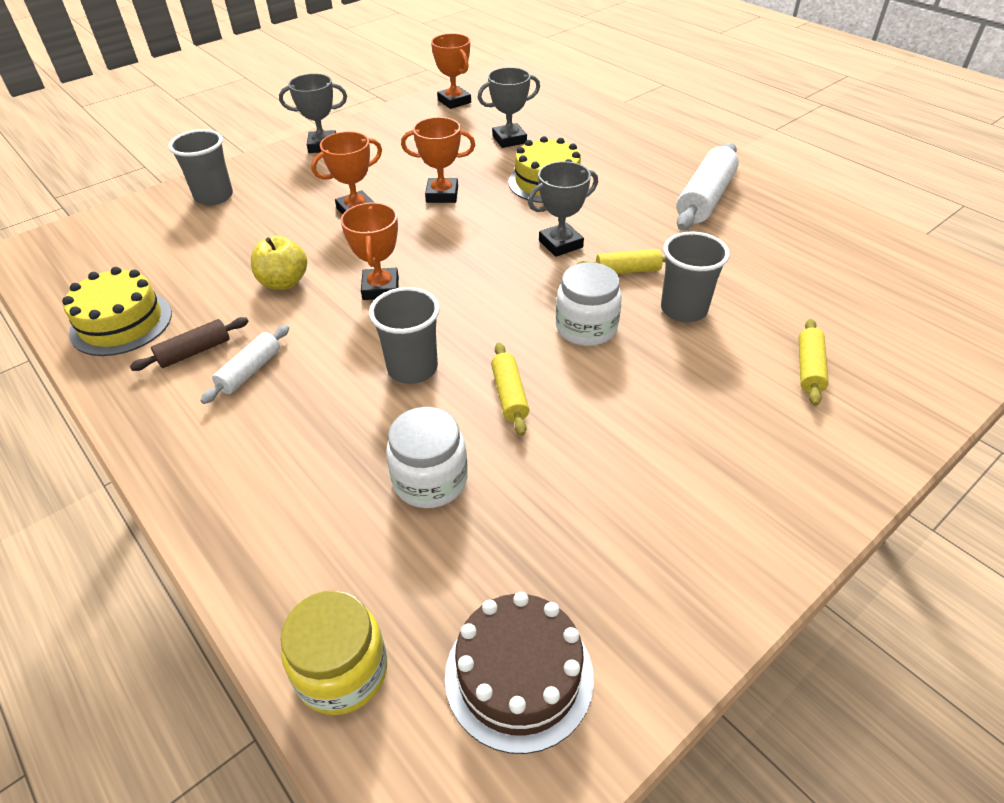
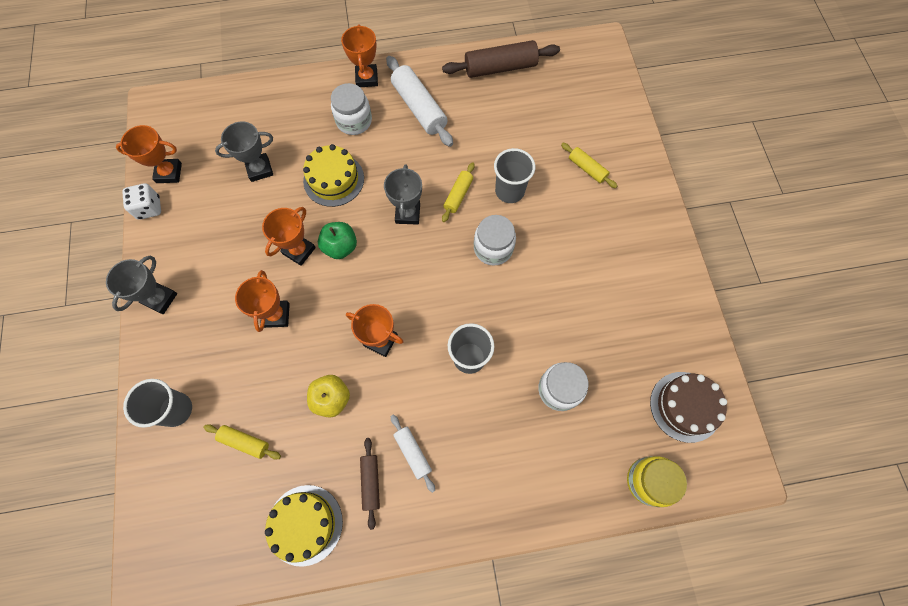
camera: 60 degrees left, 25 degrees up
(409, 107) = (149, 208): none -> white dice
(471, 217) = (340, 247): none -> green apple
(509, 140) = (260, 169): grey trophy -> grey trophy turned 60 degrees clockwise
(509, 395) = (521, 318): yellow rolling pin -> yellow rolling pin (245, 442)
(631, 167) = (354, 121): none -> white jar
(693, 154) = (367, 78): none -> orange trophy
(846, 233) = (500, 68): none -> brown rolling pin

